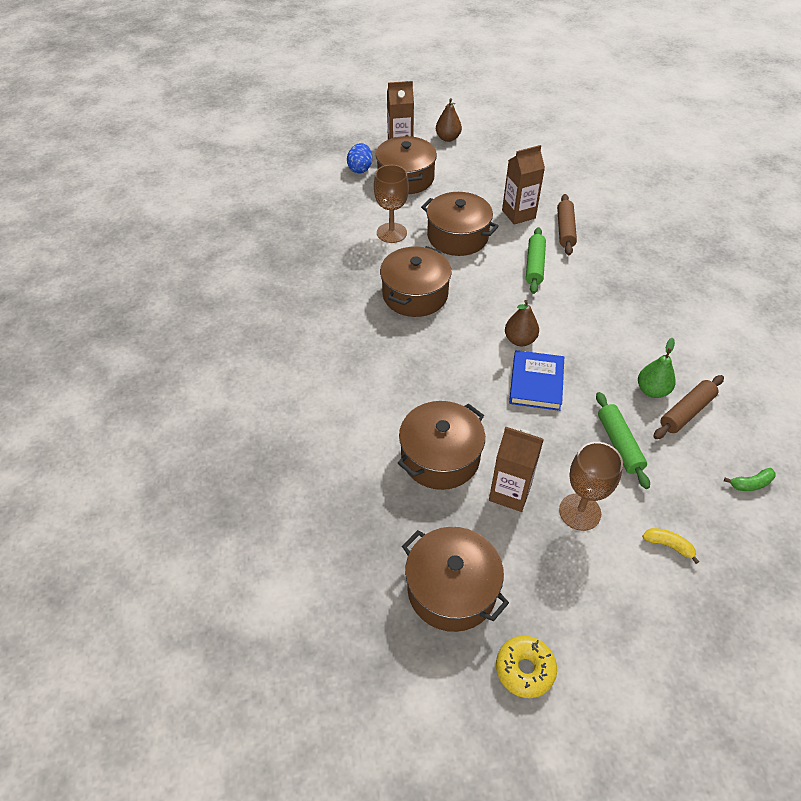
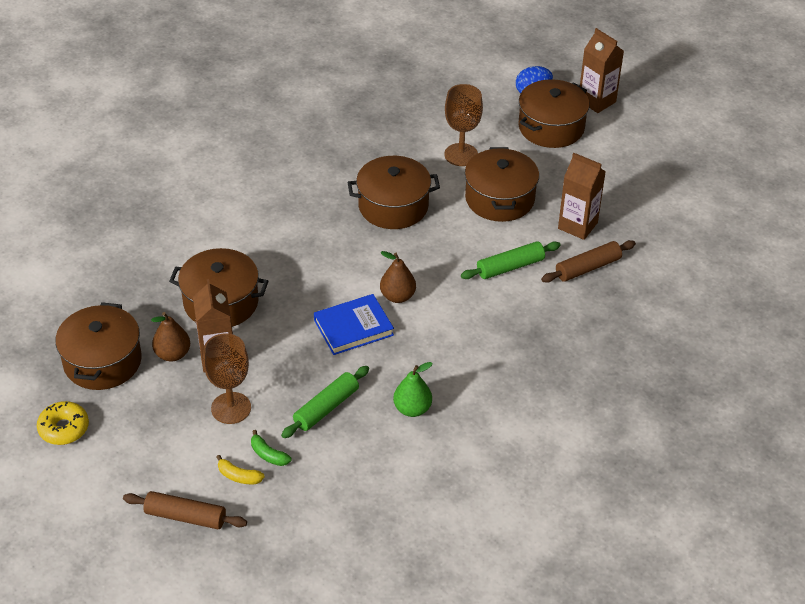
camera: 55 degrees right, 5 degrees down
(448, 138) = (648, 126): brown pear -> brown pear (172, 354)
(668, 545) = (239, 476): yellow banana -> yellow banana turned 120 degrees clockwise
(686, 412) = (405, 442): brown rolling pin -> brown rolling pin (185, 516)
(750, 484) = (352, 513): green banana -> green banana (268, 455)

